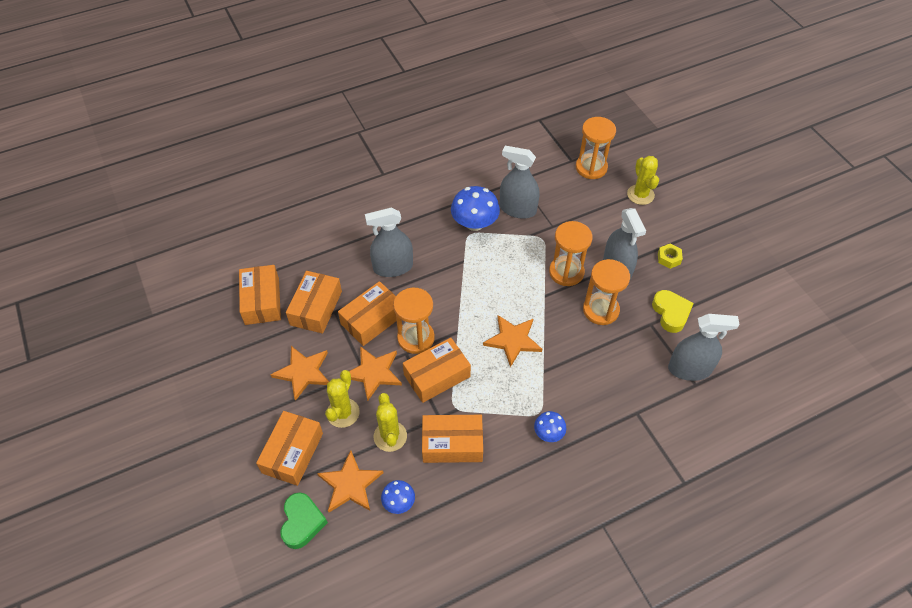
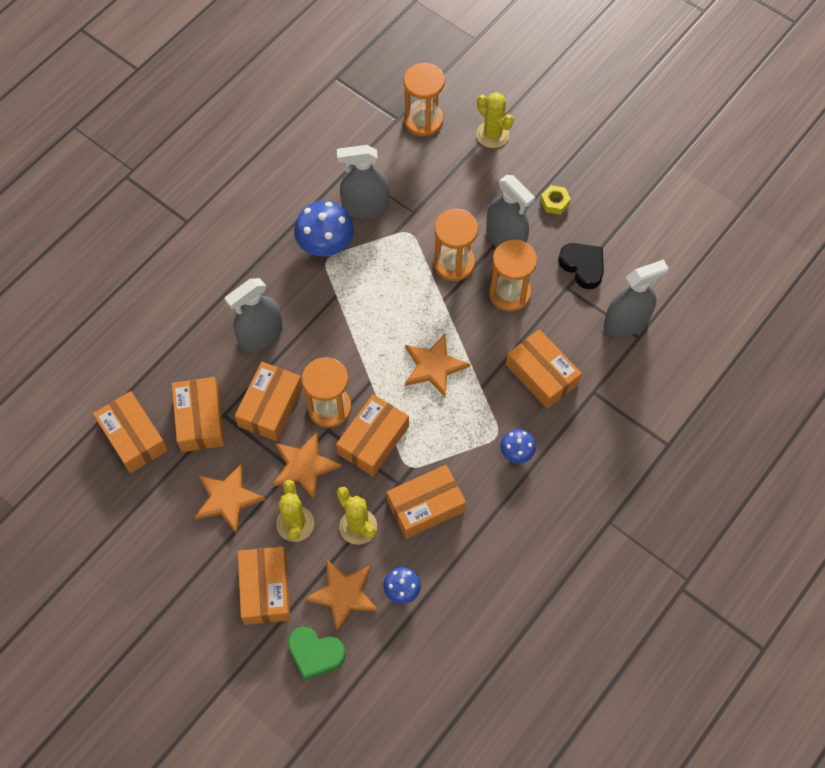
camera: 25 degrees left, 10 degrees up
(302, 522) = (315, 654): green heart -> green heart turned 135 degrees clockwise
(598, 381) = (541, 374): none -> orange box
(671, 313) = (582, 267): yellow heart -> black heart

